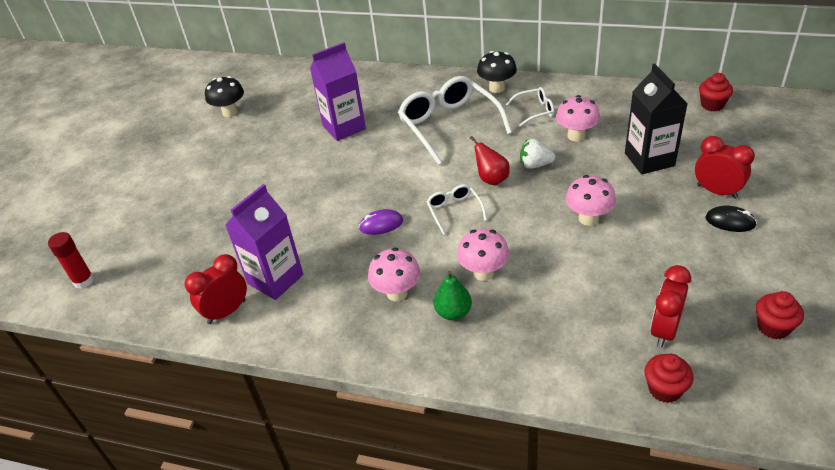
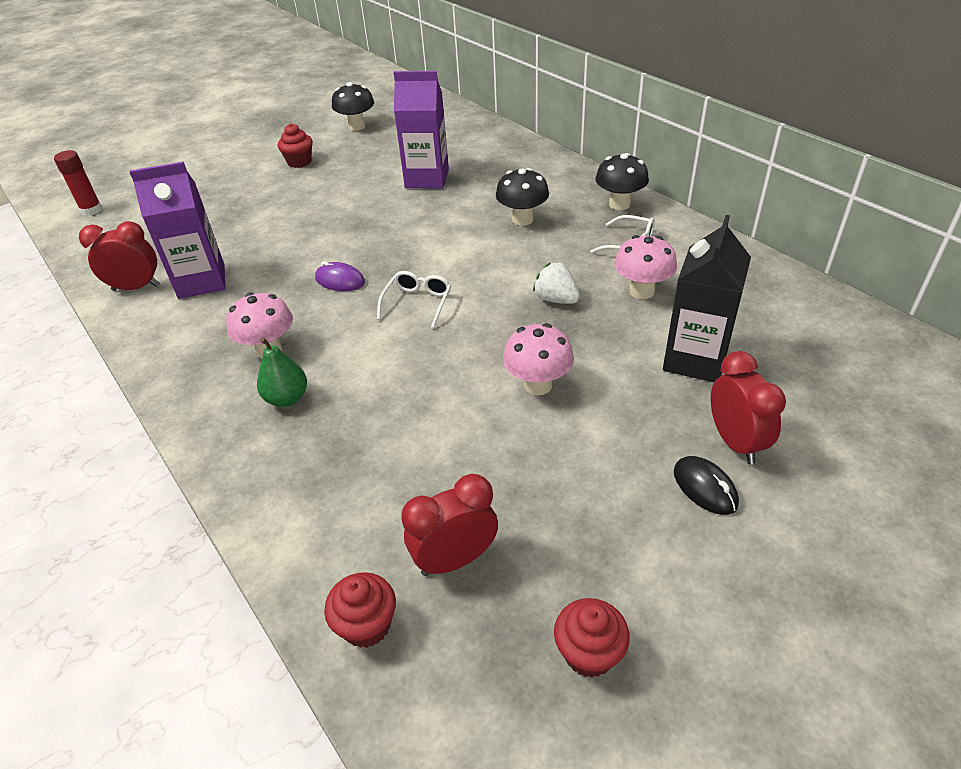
camera: 35 degrees right, 0 degrees up
(449, 125) = (522, 219): white glasses -> black mushroom
(483, 273) = (363, 377): pink mushroom -> none
(491, 179) = (493, 291): red pear -> none
(712, 105) = (867, 337): red cupcake -> red cupcake (299, 162)

